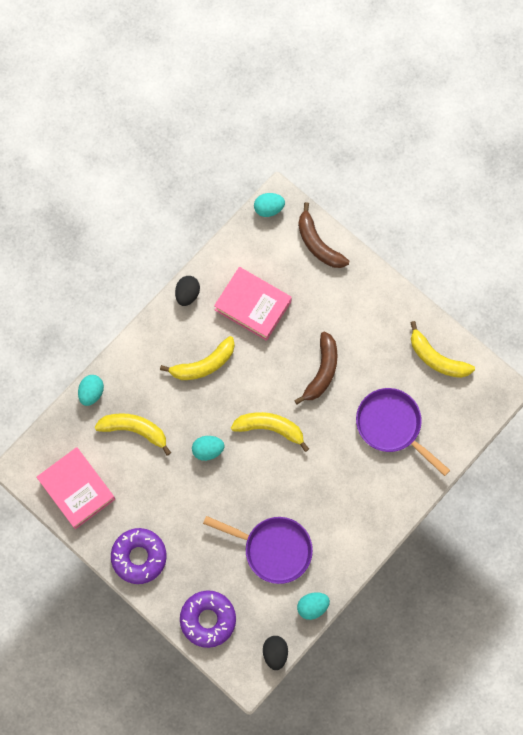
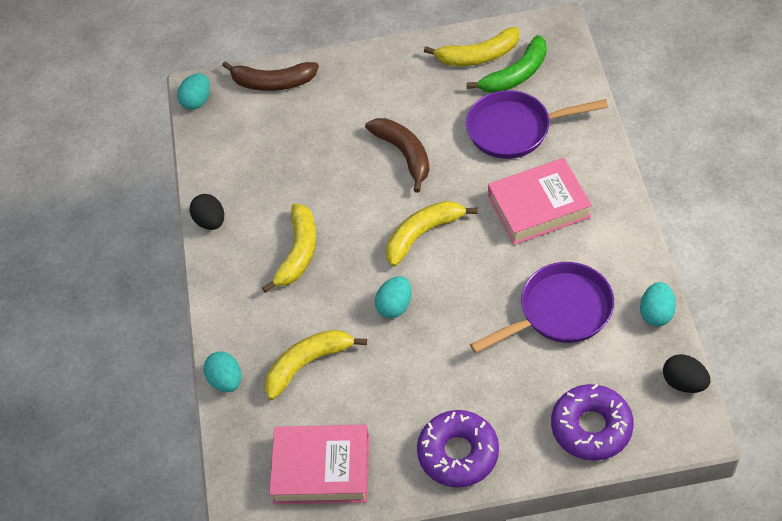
camera: 45 degrees left, 20 degrees down
(253, 305) = (279, 172): pink book -> pink book (538, 207)
(438, 394) = (516, 75): none -> green banana

